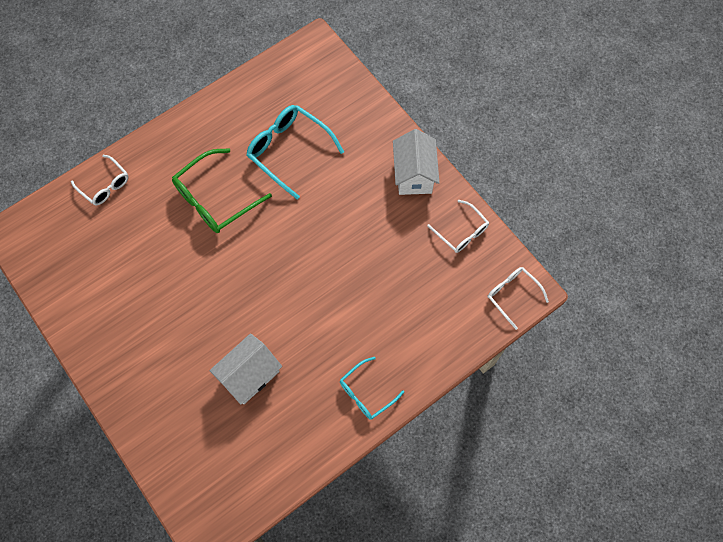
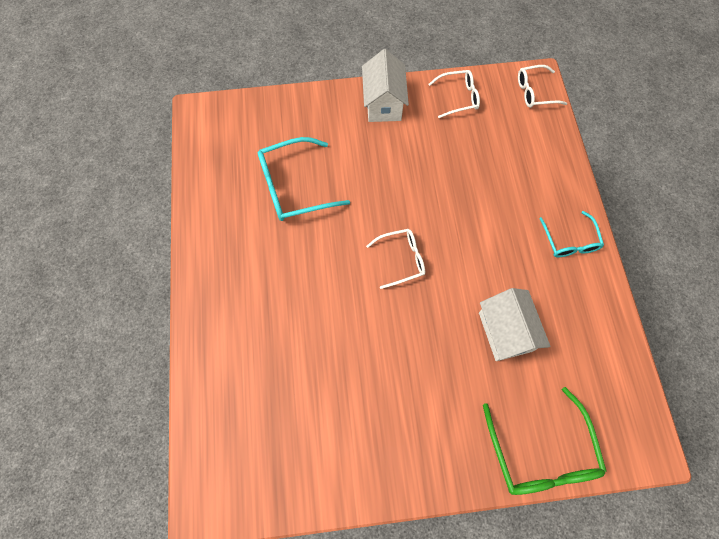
camera: 60 degrees left, 0 degrees up
(105, 185) = (215, 376): white glasses -> white glasses (401, 259)
(215, 199) = (302, 275): green glasses -> green glasses (540, 452)
(414, 174) = (383, 103): white house -> white house turned 60 degrees clockwise

